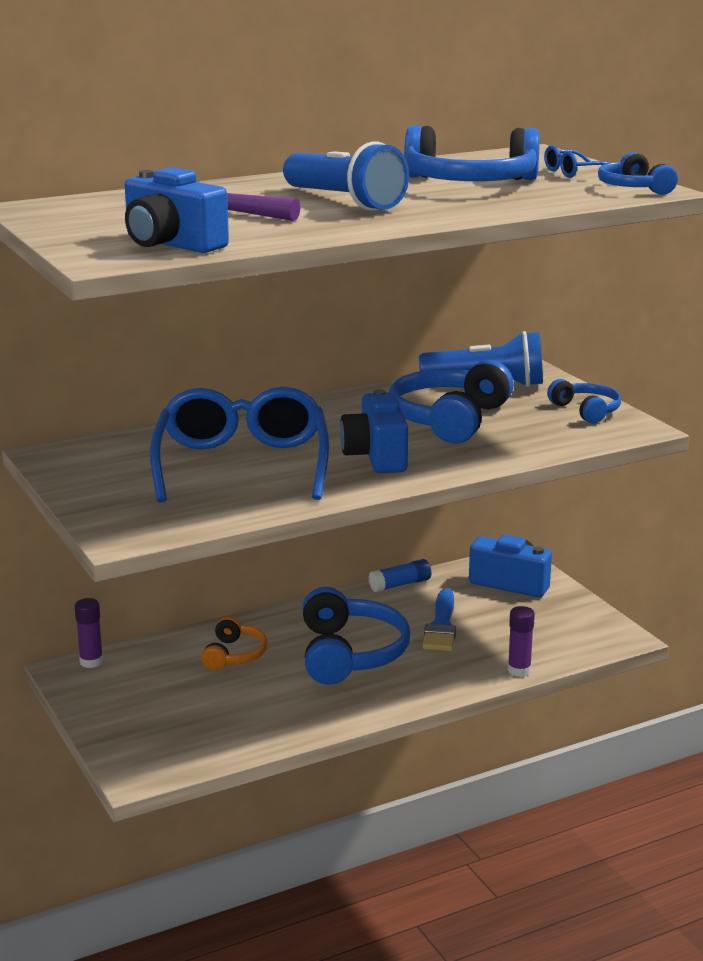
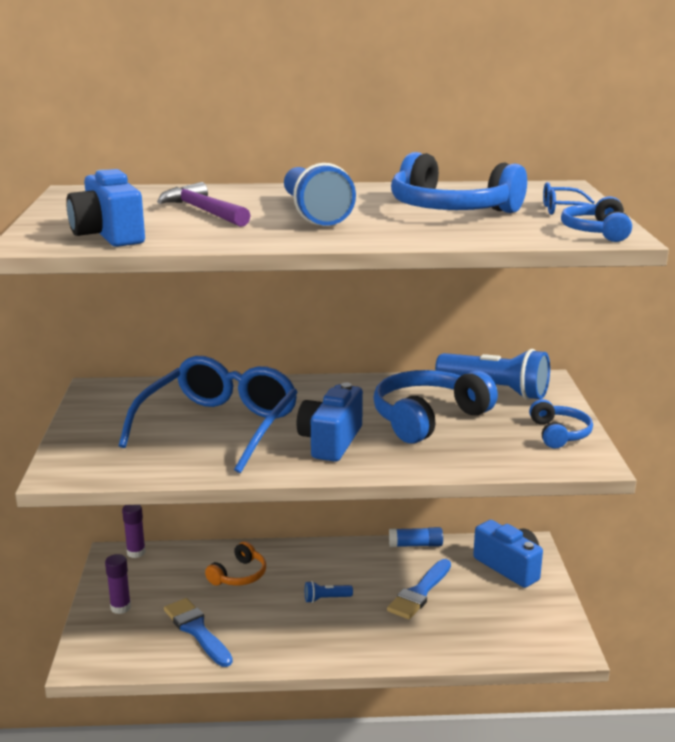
camera: 25 degrees right, 0 degrees up
(236, 715) = (197, 630): none -> blue brush
(350, 654) = (326, 599): blue headphones -> blue flashlight
(519, 670) = (453, 655): purple glue stick -> purple glue stick (120, 607)

